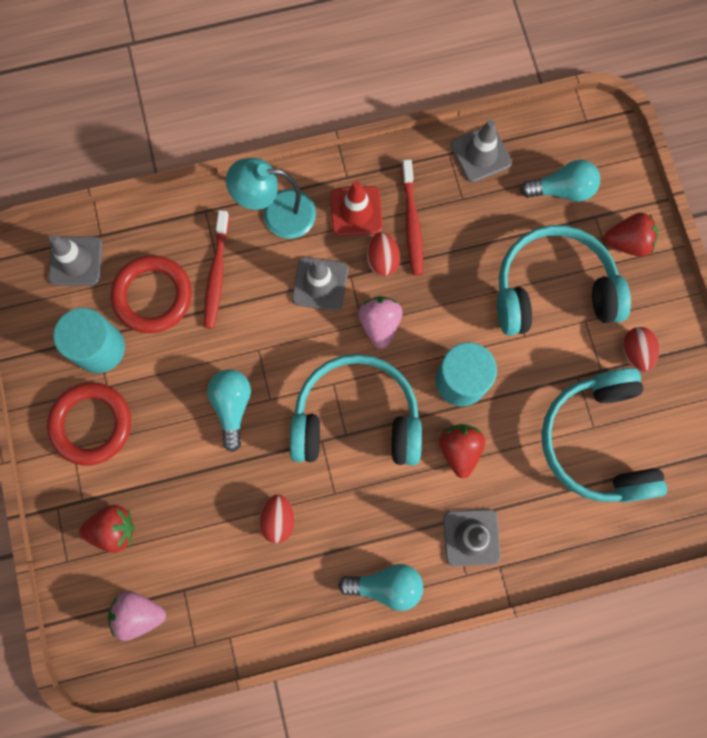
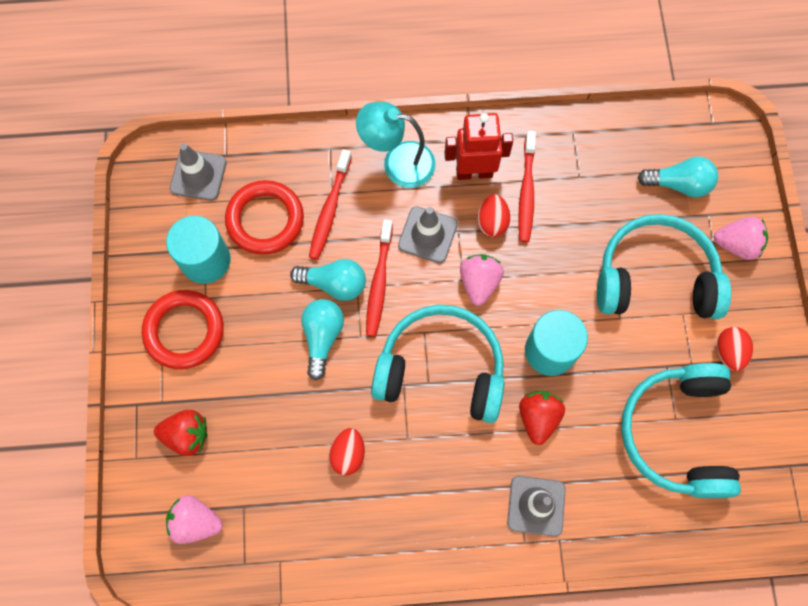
camera: 10 degrees right, 5 degrees down
(279, 341) = (379, 283): none -> red toothbrush
(356, 211) = (474, 172): red traffic cone -> red robot
(386, 585) = (443, 538): turquoise light bulb -> turquoise light bulb (334, 284)
(480, 154) = (604, 138): grey traffic cone -> none
(627, 242) = (736, 244): red strawberry -> pink strawberry

